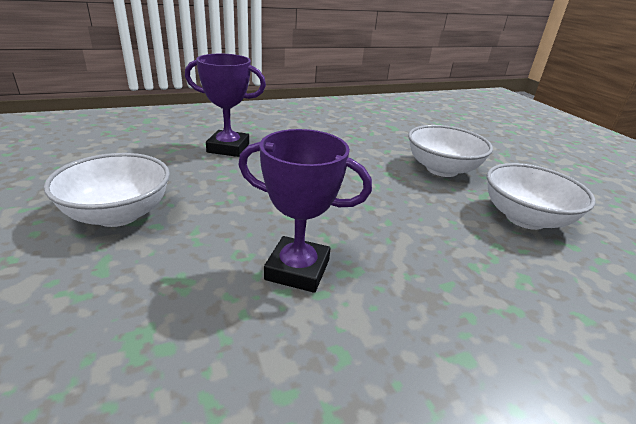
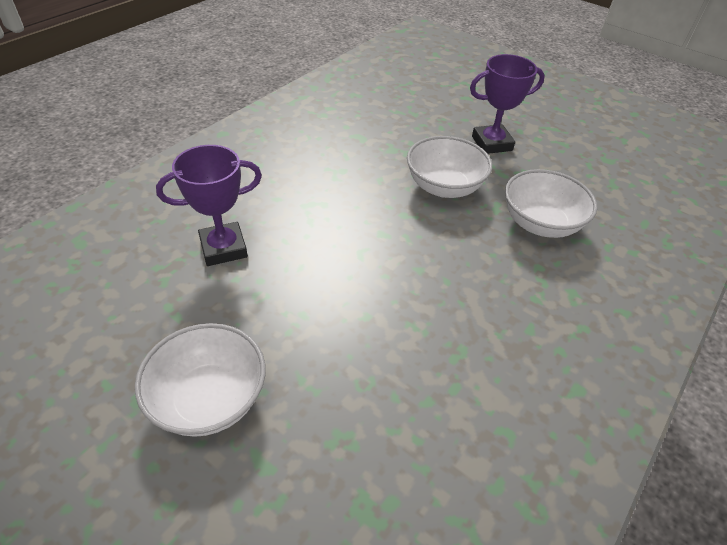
camera: 30 degrees left, 15 degrees up
(297, 270) = (420, 374): purple trophy -> purple trophy (491, 143)

